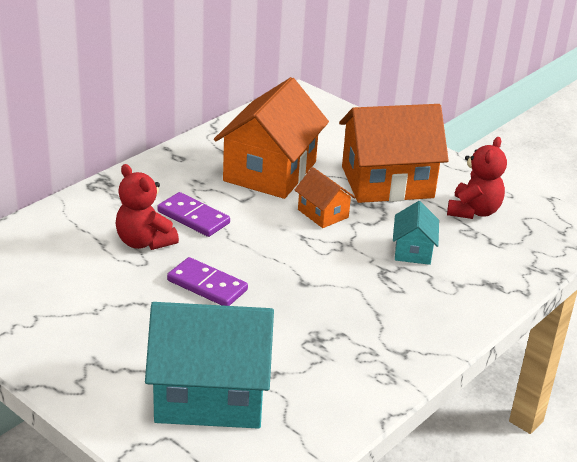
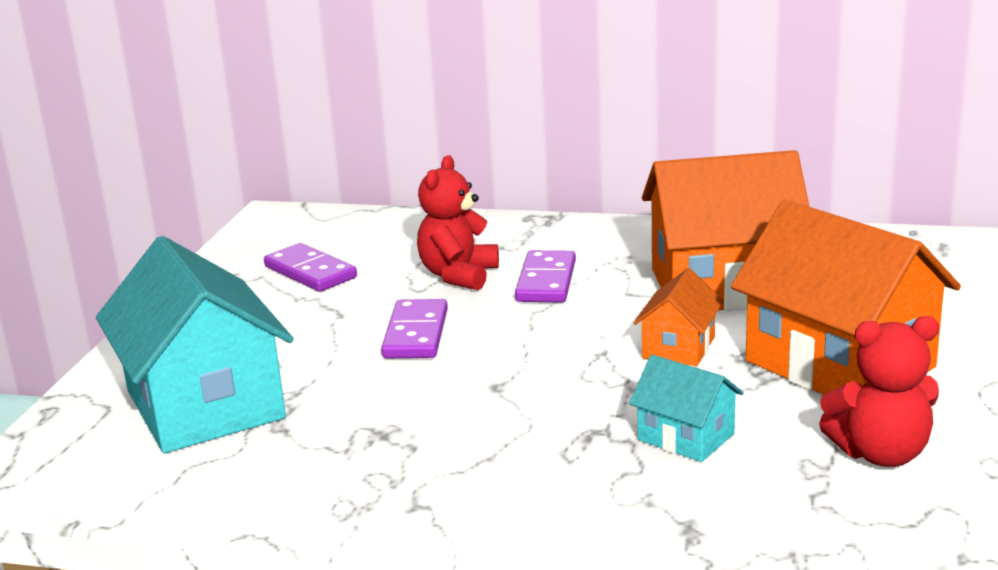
camera: 65 degrees right, 10 degrees down
(59, 293) = (310, 272): none -> purple domino
(413, 250) = (686, 437): turquoise house -> turquoise house turned 60 degrees clockwise

